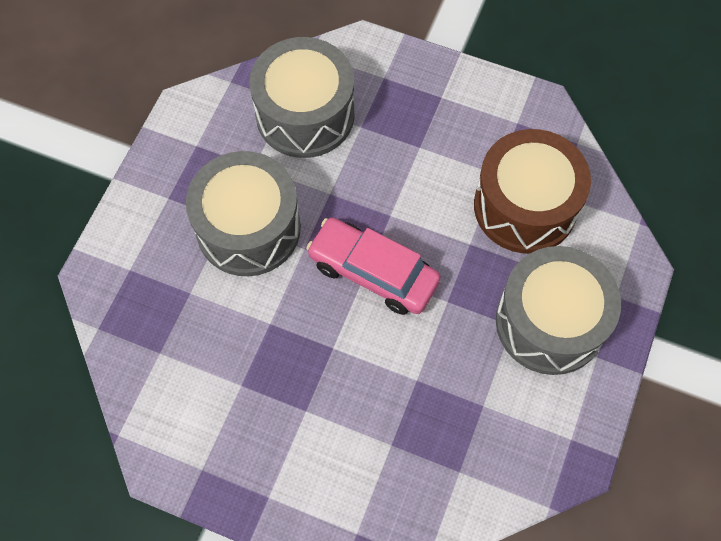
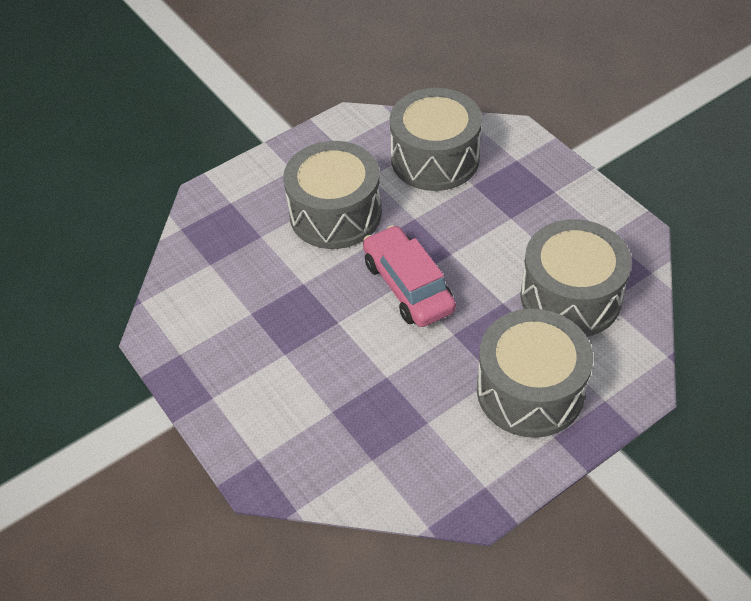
camera: 35 degrees right, 15 degrees down
(525, 206) = (570, 297): brown drum -> grey drum

